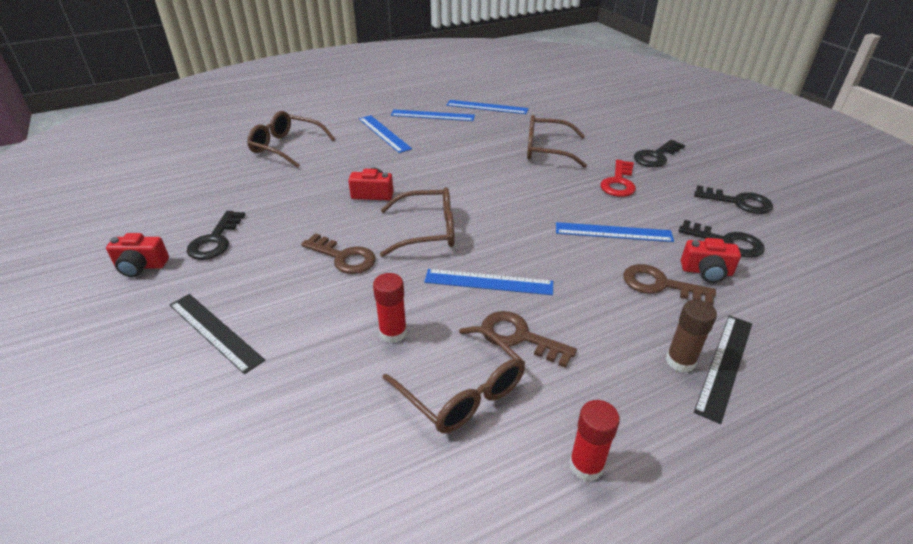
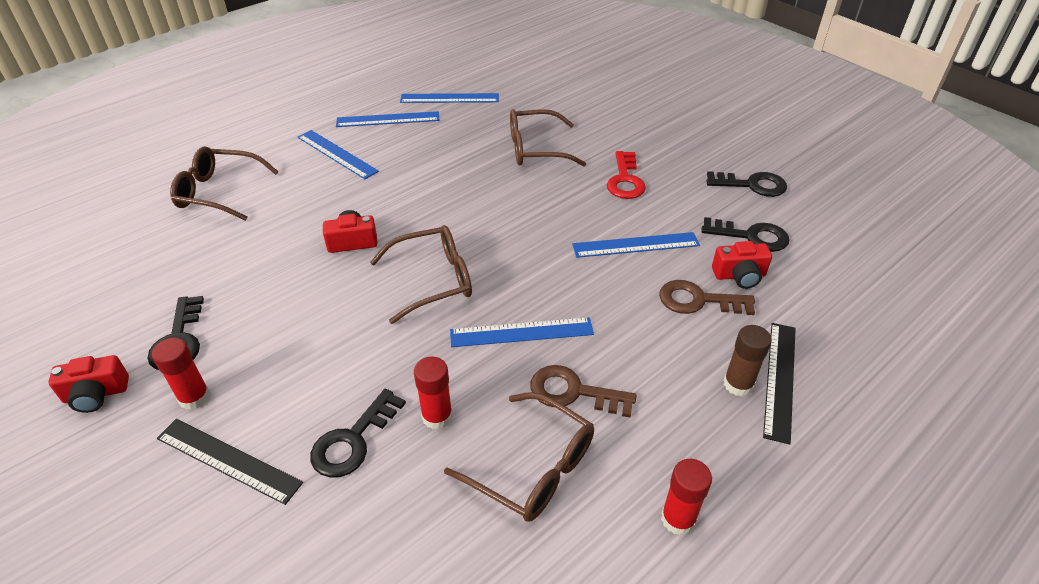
camera: 15 degrees left, 5 degrees up
(209, 281) = (194, 397): none -> red glue stick
(343, 257) = (347, 333): brown key -> none
(656, 156) = (656, 140): black key -> black key (353, 440)

